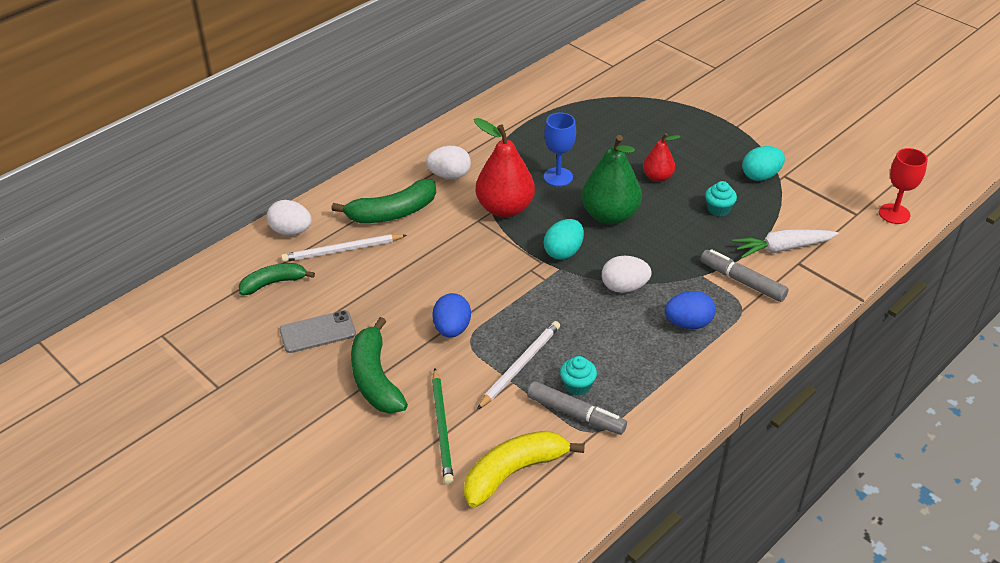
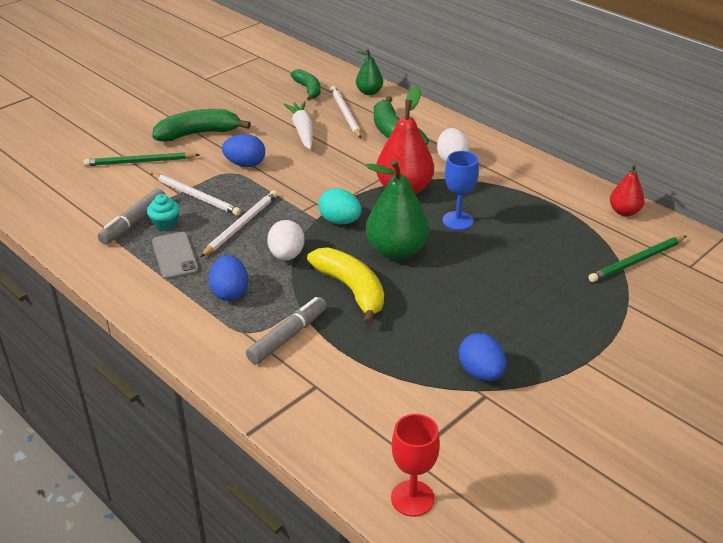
camera: 90 degrees right, 5 degrees down
(291, 231) = (369, 92): white egg -> green pear
(317, 332) = (252, 109): grey phone -> grey phone (175, 256)
(514, 472) = (85, 193): yellow banana -> yellow banana (351, 290)
(575, 324) = (241, 225): none -> white pencil
(609, 88) = (636, 261): none -> green pencil
(657, 177) = (466, 288): red pear -> red pear (624, 212)
(718, 209) = (412, 330): turquoise cupcake -> none
(760, 176) = (481, 373): turquoise egg -> blue egg
(782, 248) = (342, 375): white carrot -> white carrot (302, 131)

